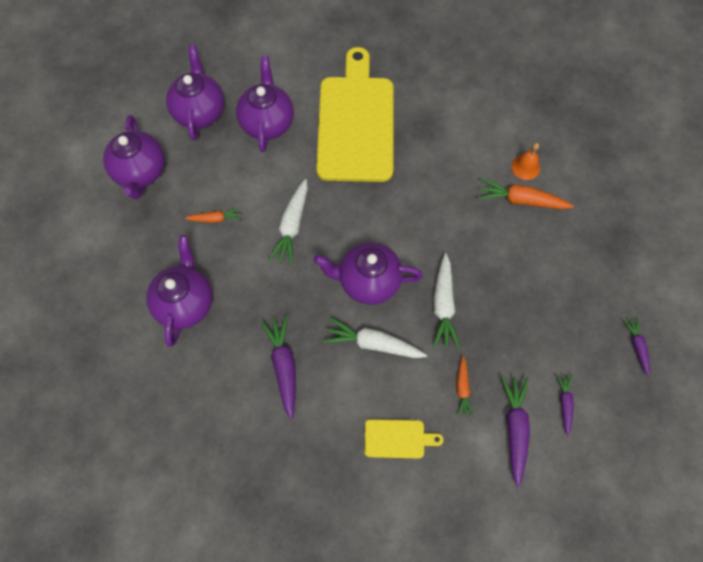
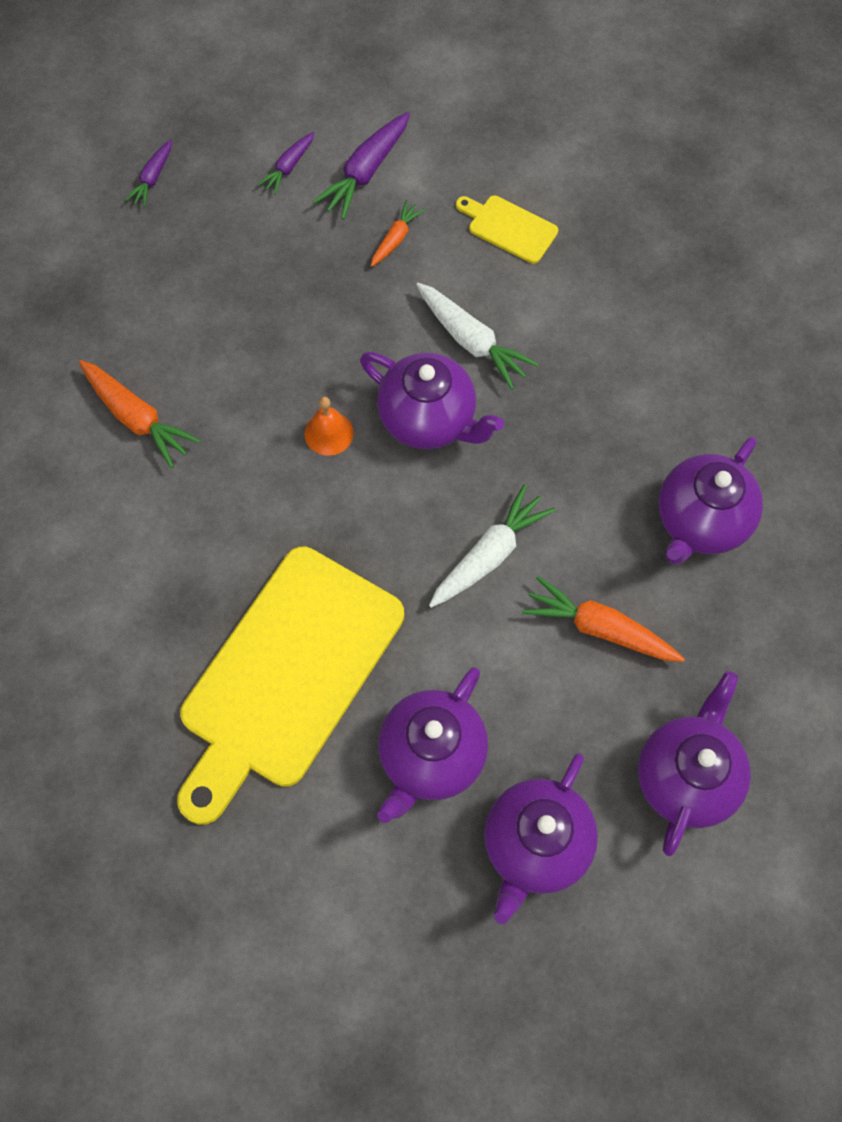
camera: 150 degrees left, 0 degrees up
(215, 219) = (600, 628): orange carrot -> orange carrot, size x1.71
(284, 366) = (604, 372): purple carrot -> none
(443, 305) = (350, 339): white carrot -> none
(525, 167) = (89, 461): orange bell -> orange bell (329, 433)

